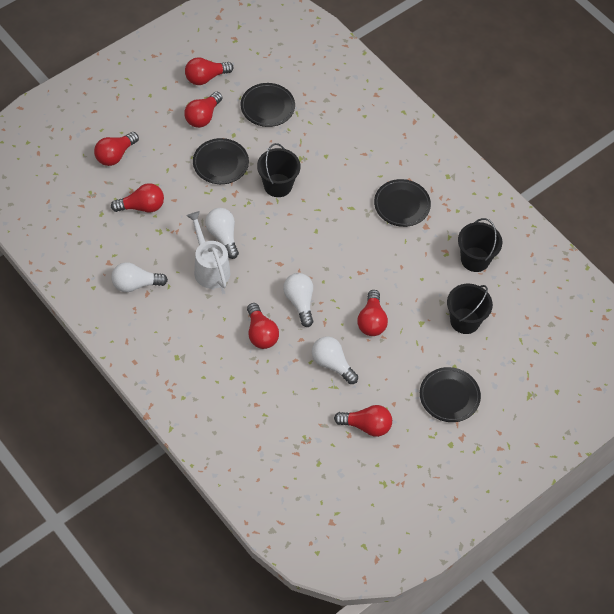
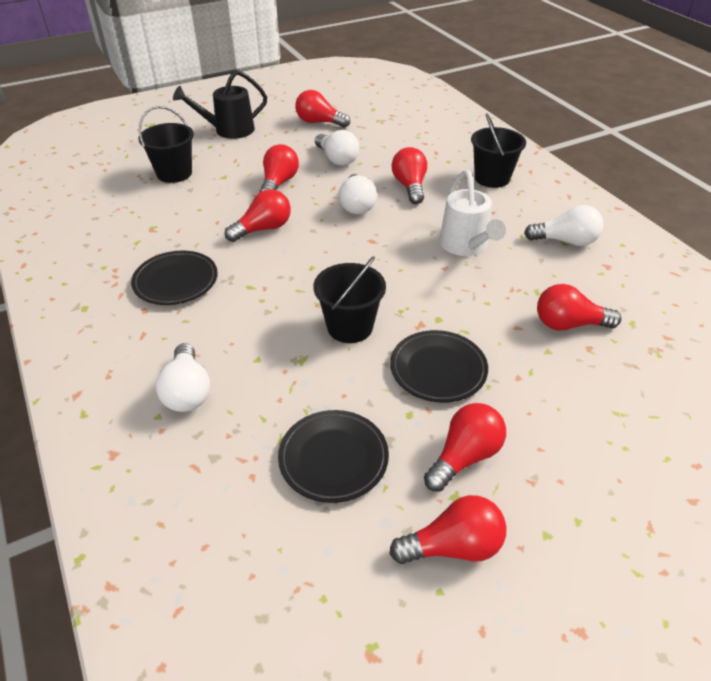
camera: 165 degrees left, 15 degrees down
(115, 155) = (628, 407): red light bulb -> red light bulb (263, 229)
(223, 236) = (445, 276): white light bulb -> white light bulb (187, 391)
(449, 396) = (228, 130): black plate -> black watering can
(475, 259) = (121, 218): black bucket -> black bucket (492, 178)

